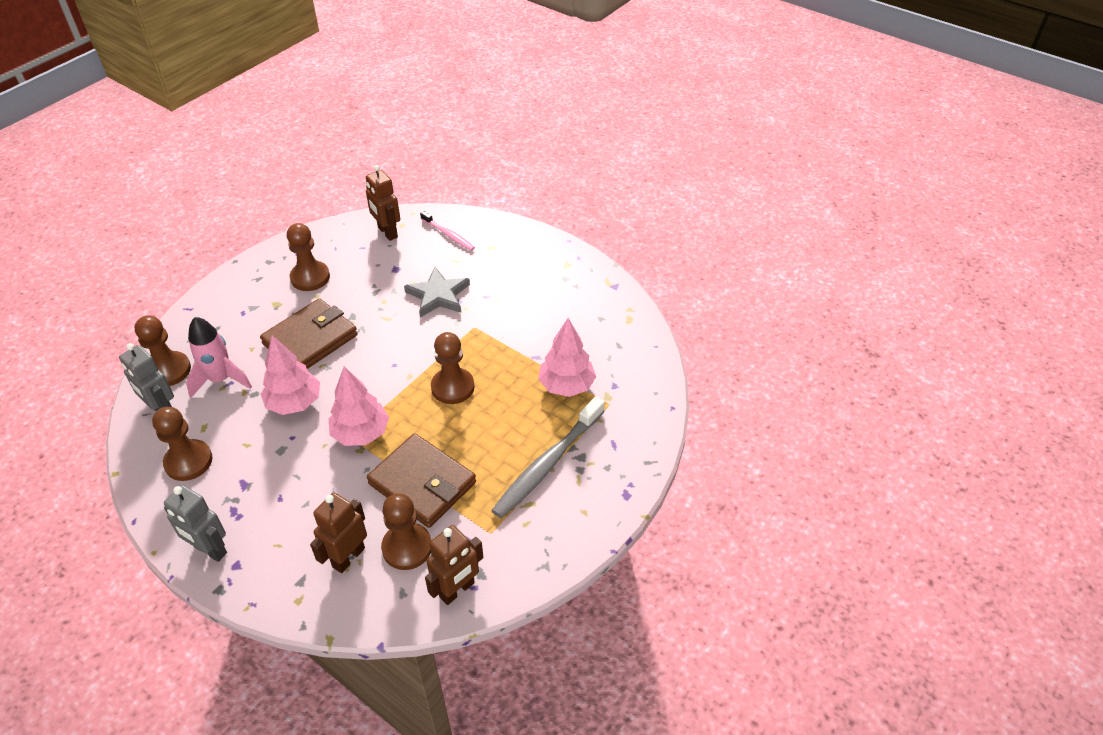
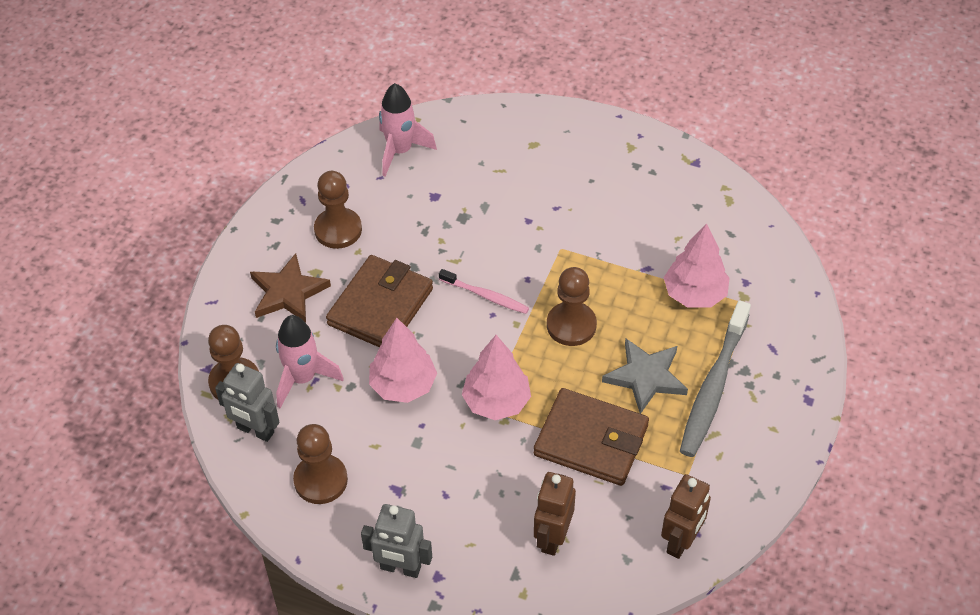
camera: 15 degrees left, 5 degrees up
(247, 314) = (288, 292): none -> brown star
(387, 232) = (400, 151): brown robot -> pink rocket
(407, 547) = (608, 512): brown pawn -> none
(438, 295) = (501, 219): grey star -> grey star (646, 377)
(448, 235) = (475, 139): pink toothbrush -> pink toothbrush (485, 296)

